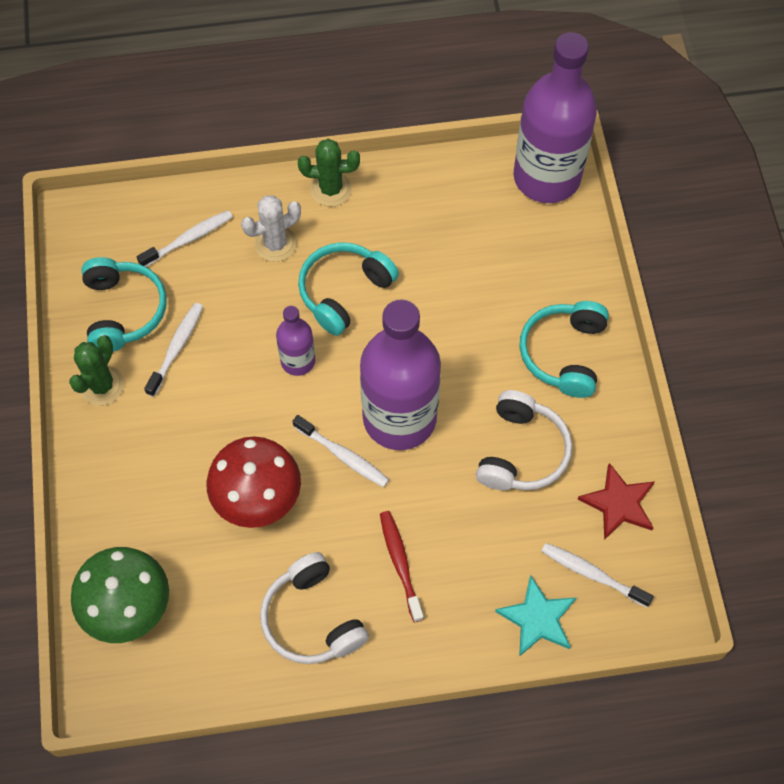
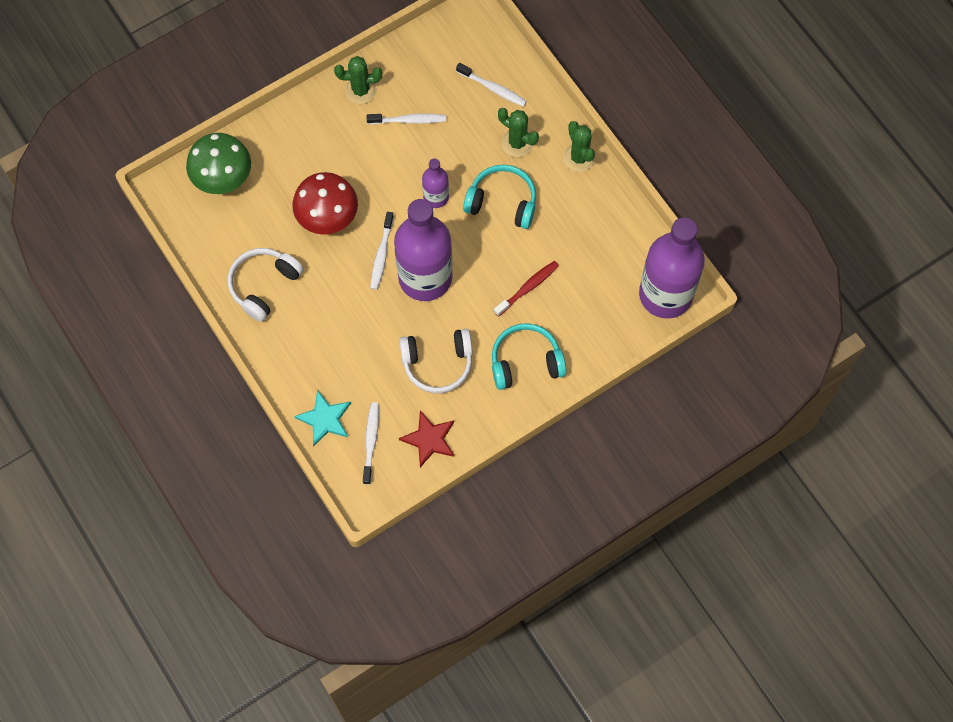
camera: 65 degrees right, 5 degrees up
(123, 311) = (419, 76): turquoise headphones -> none
(275, 244) = (517, 143): white cactus -> green cactus
(400, 563) = (323, 321): red toothbrush -> red toothbrush (528, 288)

